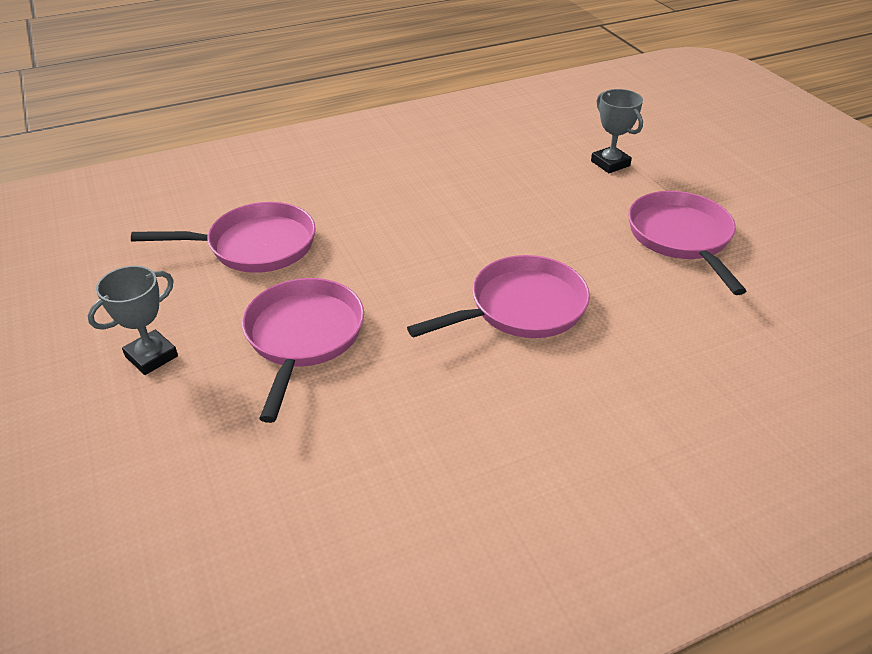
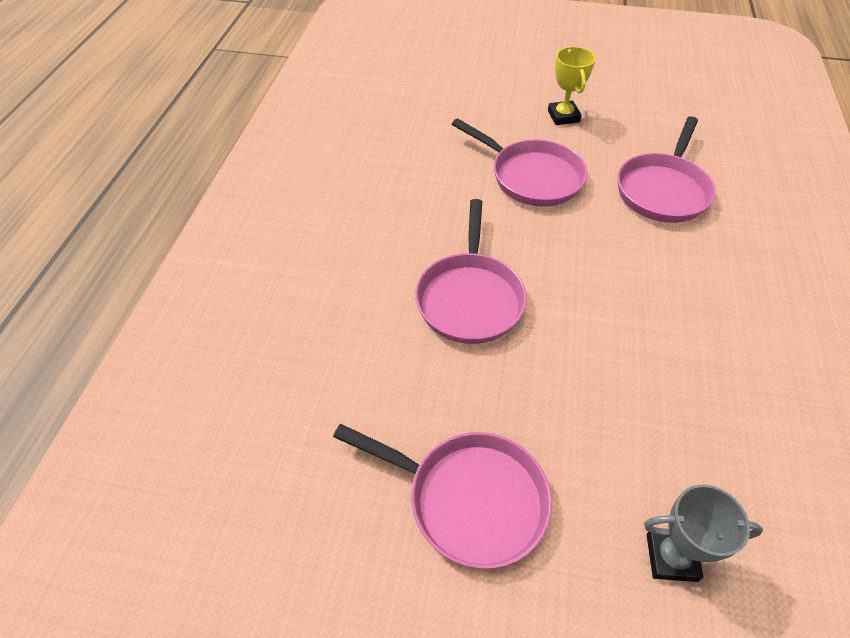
camera: 125 degrees right, 10 degrees up
(151, 356) = (563, 116): grey trophy -> yellow trophy

